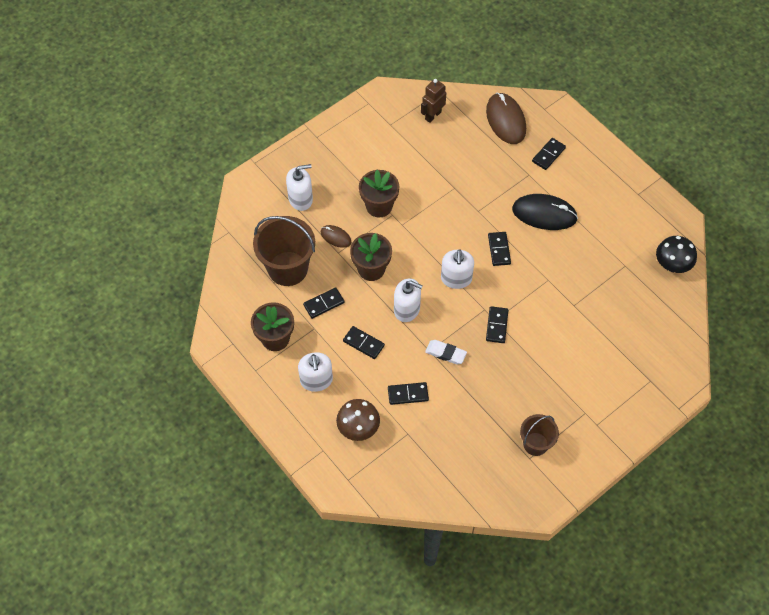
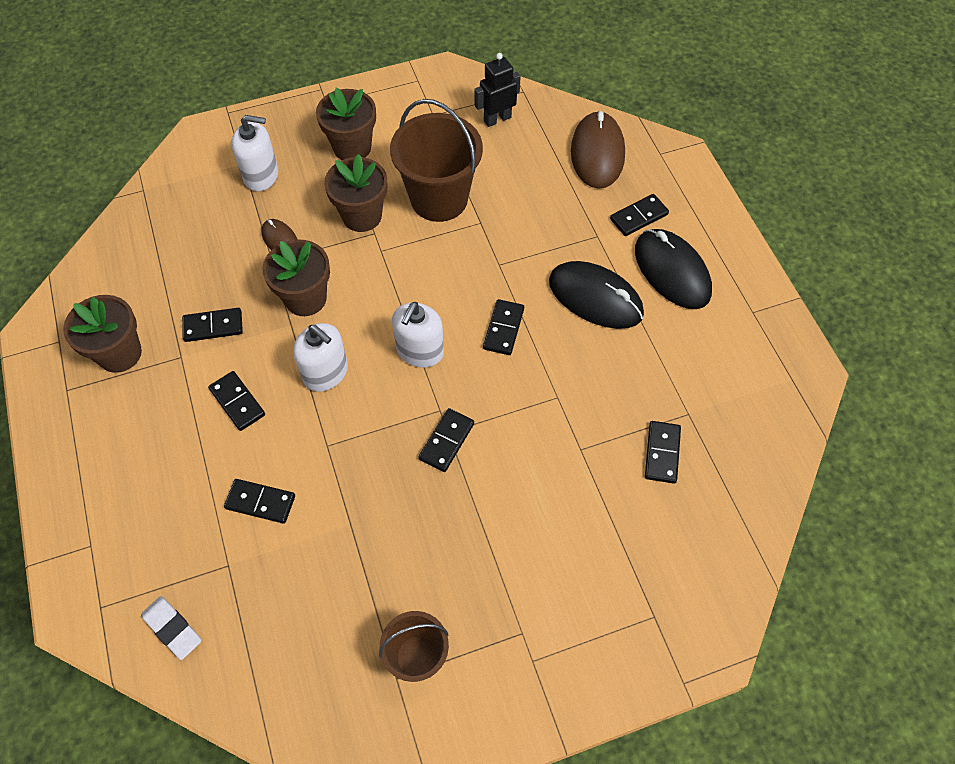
camera: 20 degrees right, 0 degrees up
(288, 268) = (192, 262): brown bucket -> brown bucket (439, 198)
(316, 380) = (141, 434): white soap dispenser -> none
(349, 162) = (352, 147): none -> brown flower pot
(358, 428) = (160, 529): brown mushroom -> none
(433, 115) = (497, 119): brown robot -> black robot
(445, 353) = (349, 458): white eraser -> white eraser (172, 628)
(582, 183) = (672, 271): none -> black mouse
(619, 292) = (662, 453): none -> black domino
(672, 264) = (765, 436): black mushroom -> none

